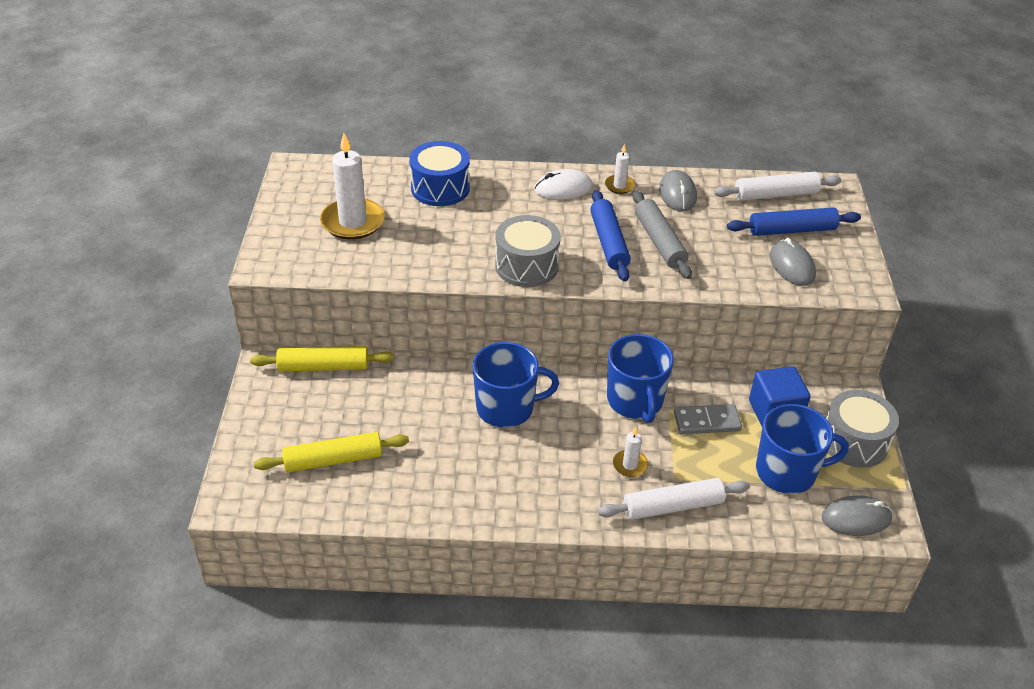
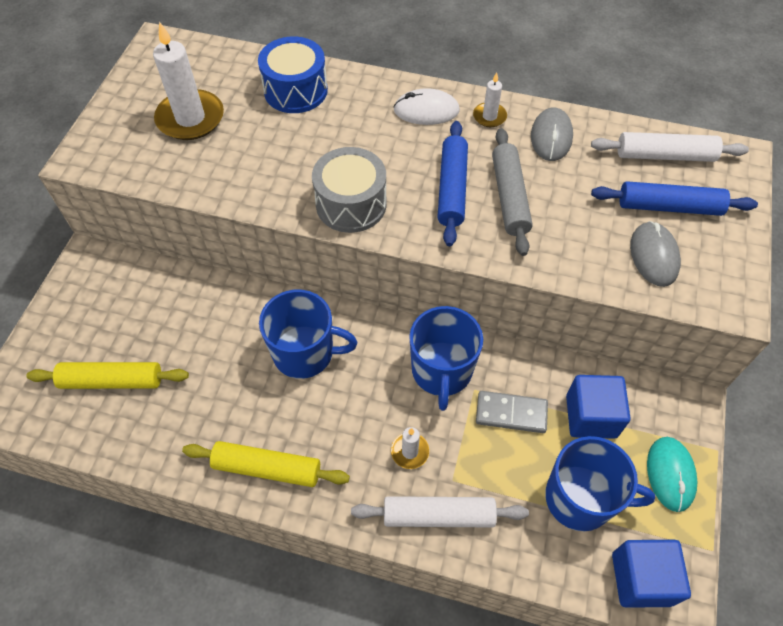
camera: 15 degrees right, 15 degrees up
(323, 367) = (142, 268): yellow rolling pin -> yellow rolling pin (267, 468)
(854, 442) = (670, 474): grey drum -> turquoise mouse
(856, 518) = (641, 579): grey mouse -> blue cube

